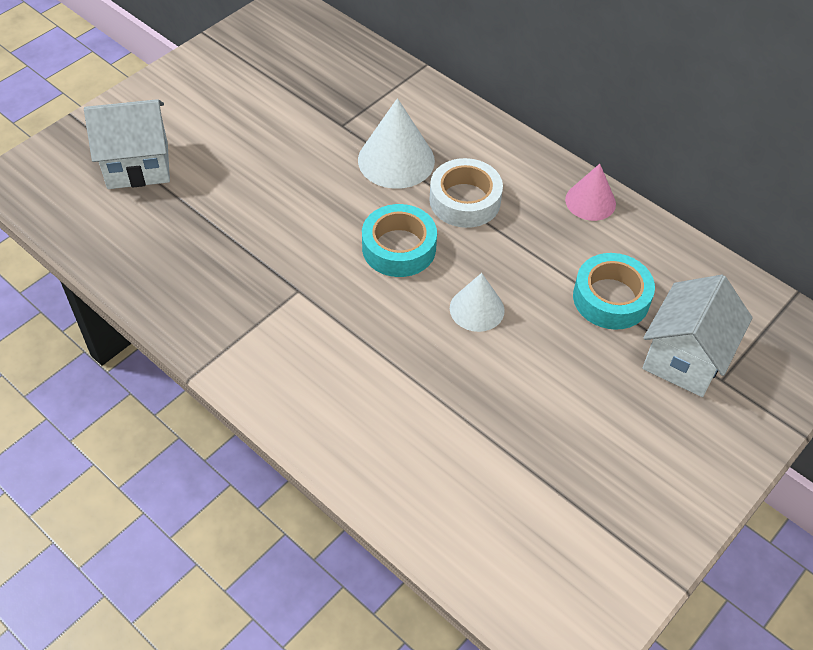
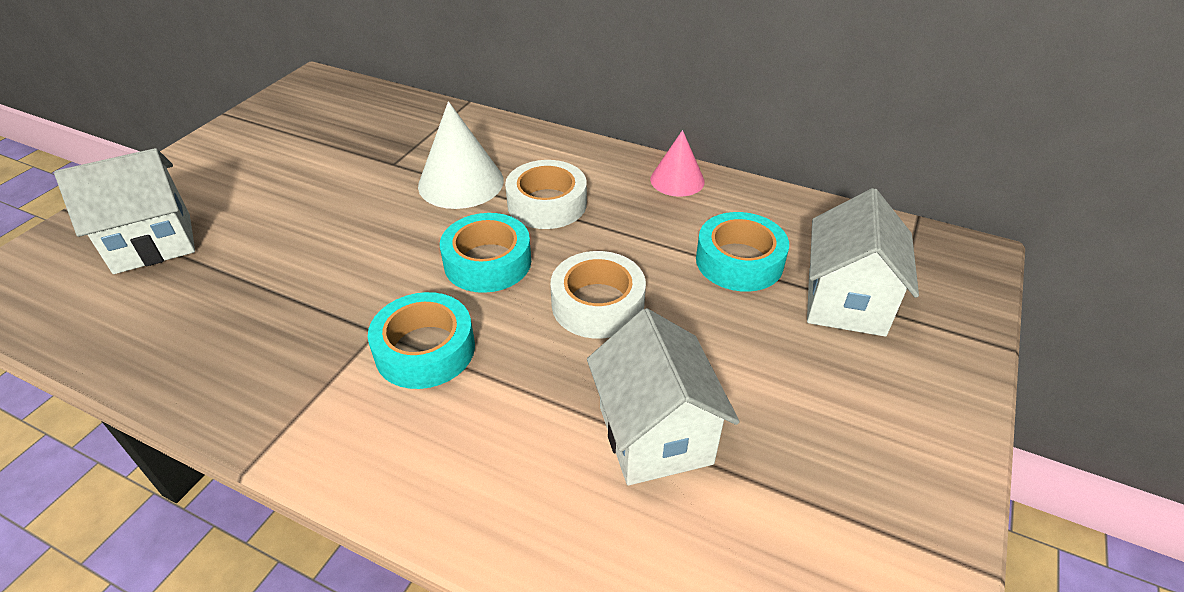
camera: 15 degrees left, 10 degrees down
(332, 315) = (425, 350): none -> turquoise tape
(477, 309) = (597, 304): white cone -> white tape
(483, 427) = (655, 435): none -> white house

